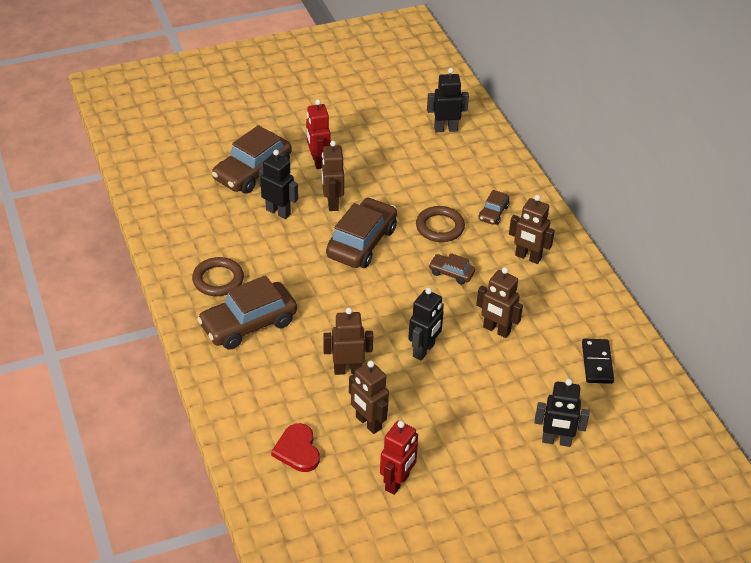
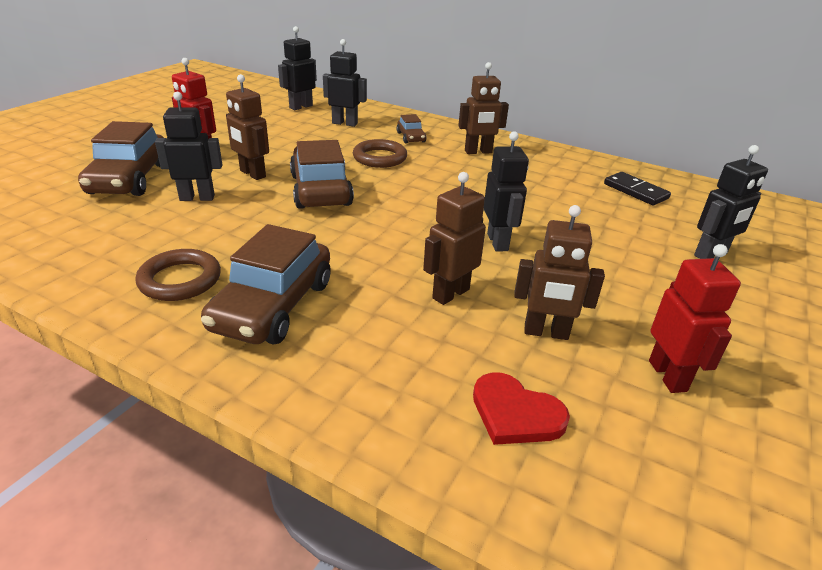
camera: 40 degrees left, 10 degrees down
(451, 273) = (434, 181): brown car -> none
(459, 169) = (345, 123): none -> black robot
(496, 330) = (532, 202): brown robot -> none

